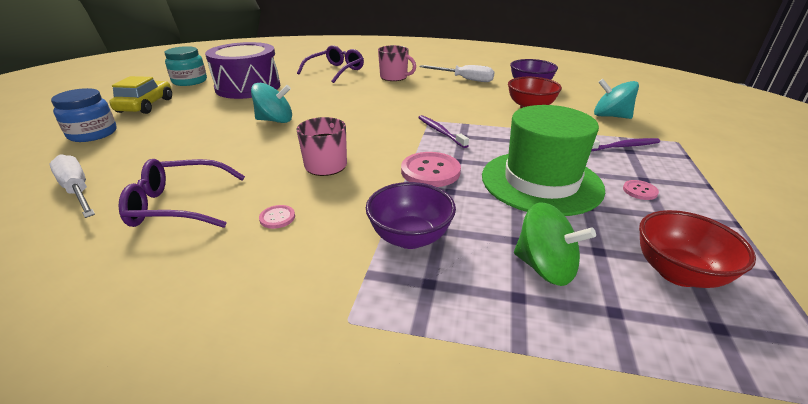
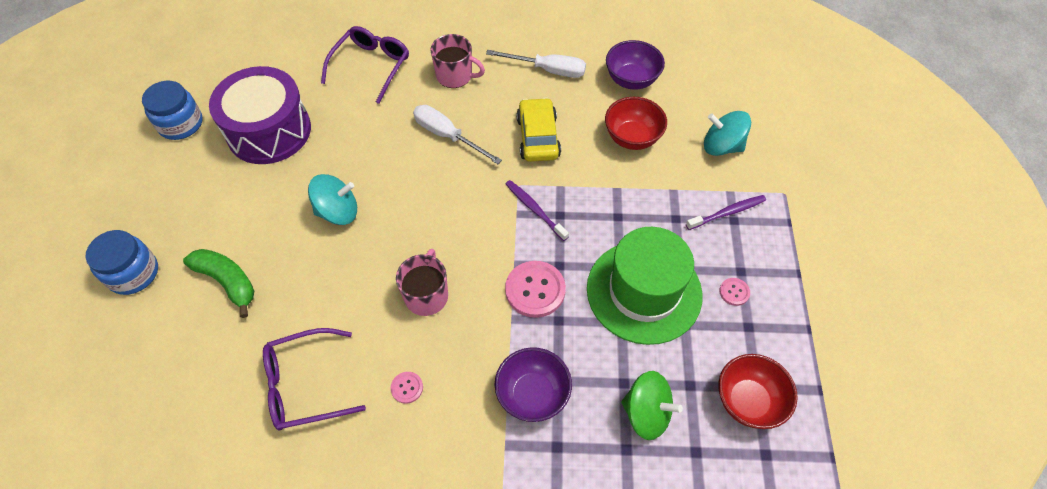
camera: 10 degrees left, 25 degrees up
(78, 191) = (189, 380): white screwdriver -> white screwdriver (448, 136)
(146, 105) = (158, 198): yellow car -> yellow car (538, 137)
(161, 143) = (227, 282): none -> green banana
(190, 81) = (181, 124): turquoise jar -> blue jar

